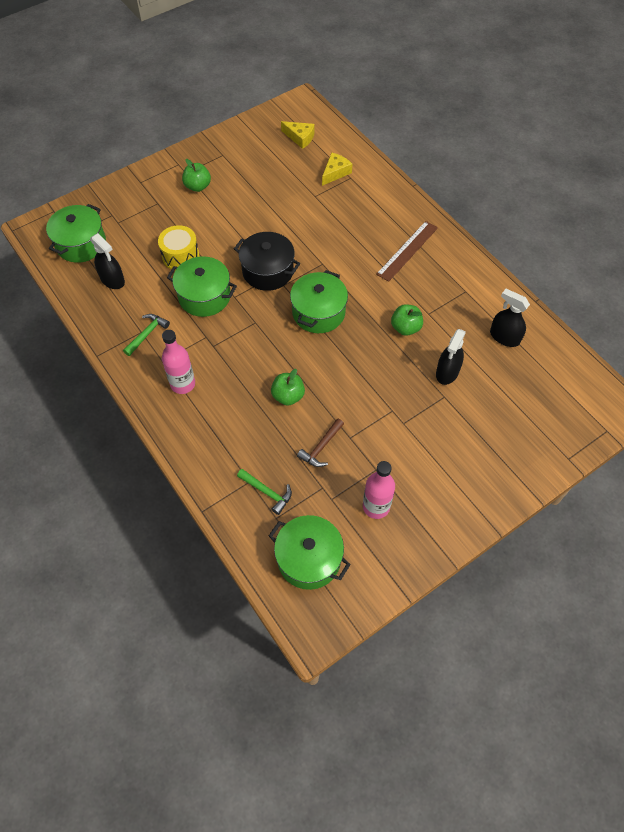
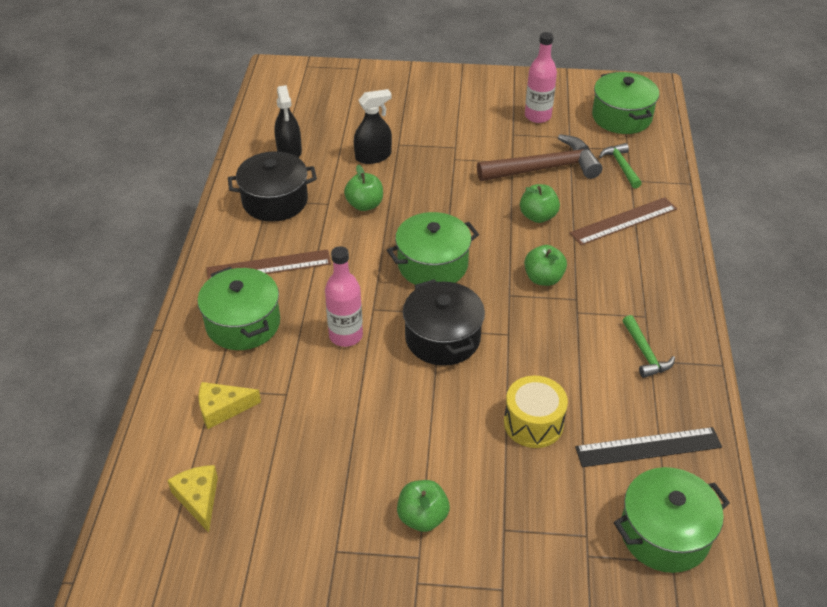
camera: 140 degrees left, 15 degrees down
(112, 280) = (648, 447): black spray bottle -> black ruler
(147, 334) = (645, 353): green hammer -> green hammer turned 90 degrees counterclockwise
(183, 384) = (638, 282): pink bottle -> pink bottle (346, 336)
(204, 296) = (543, 355): green pot -> green pot (243, 323)
(227, 433) = (623, 221): none -> brown ruler
(244, 347) = (543, 278): none -> green apple
(321, 447) = (544, 168): brown hammer -> brown hammer, size x1.92
(461, 293) = (275, 201): none -> black pot

